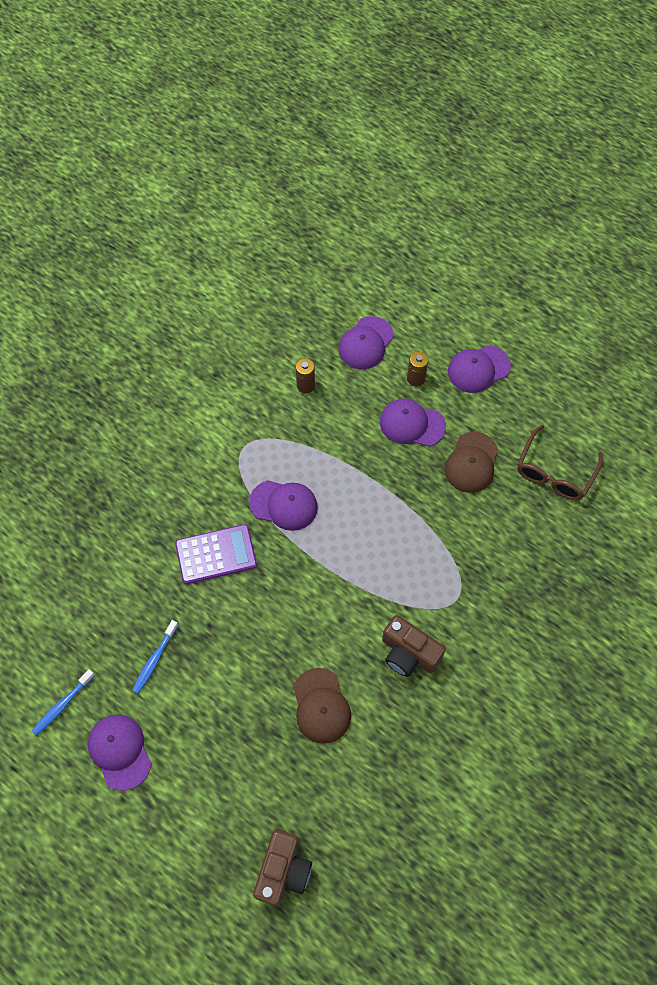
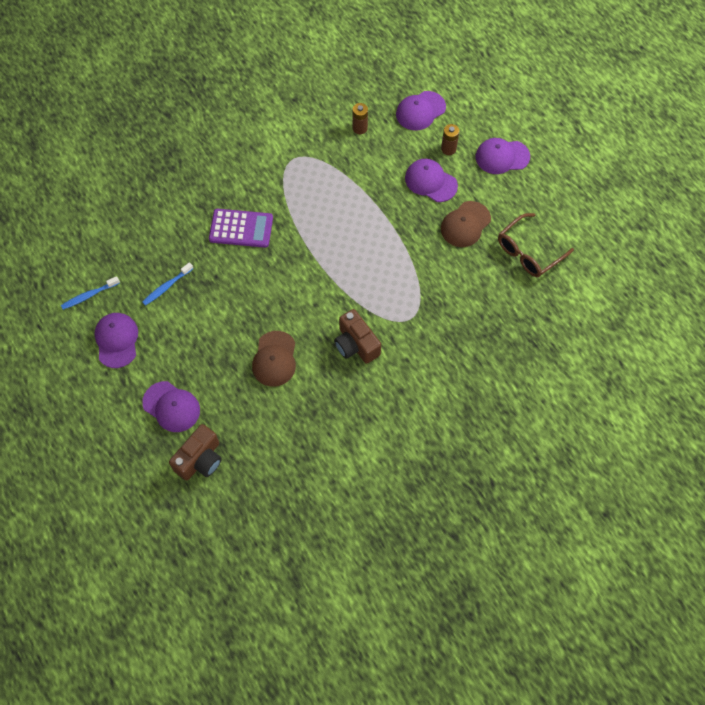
camera: 20 degrees right, 0 degrees up
(284, 505) = (306, 209): purple cap -> purple cap (171, 407)

